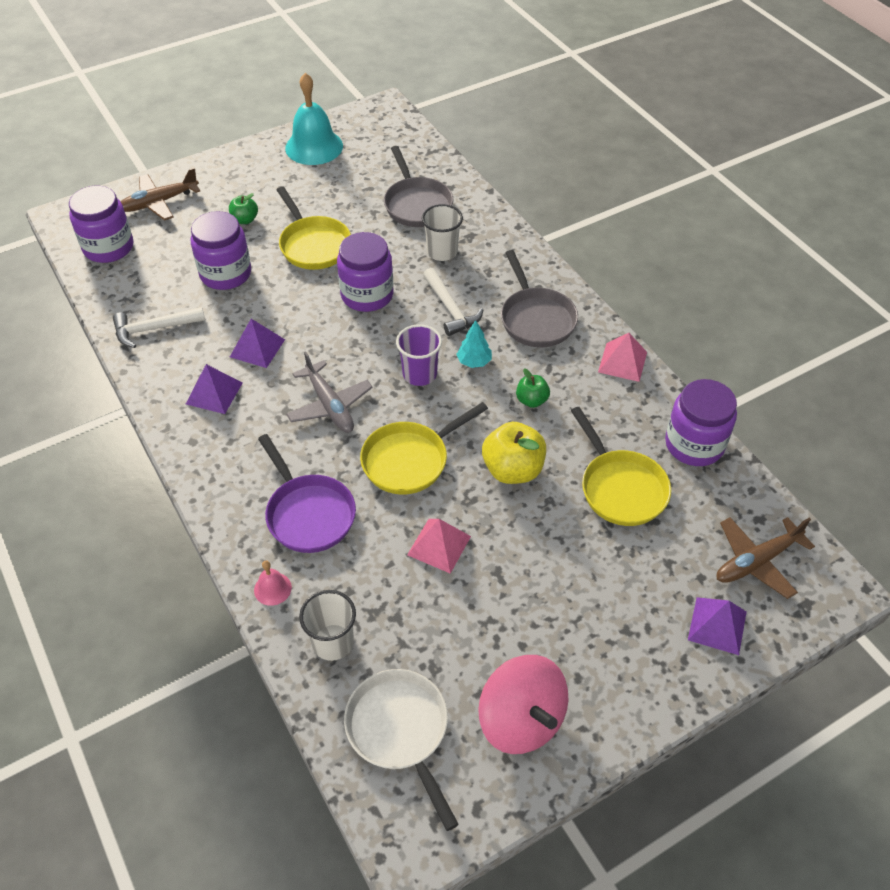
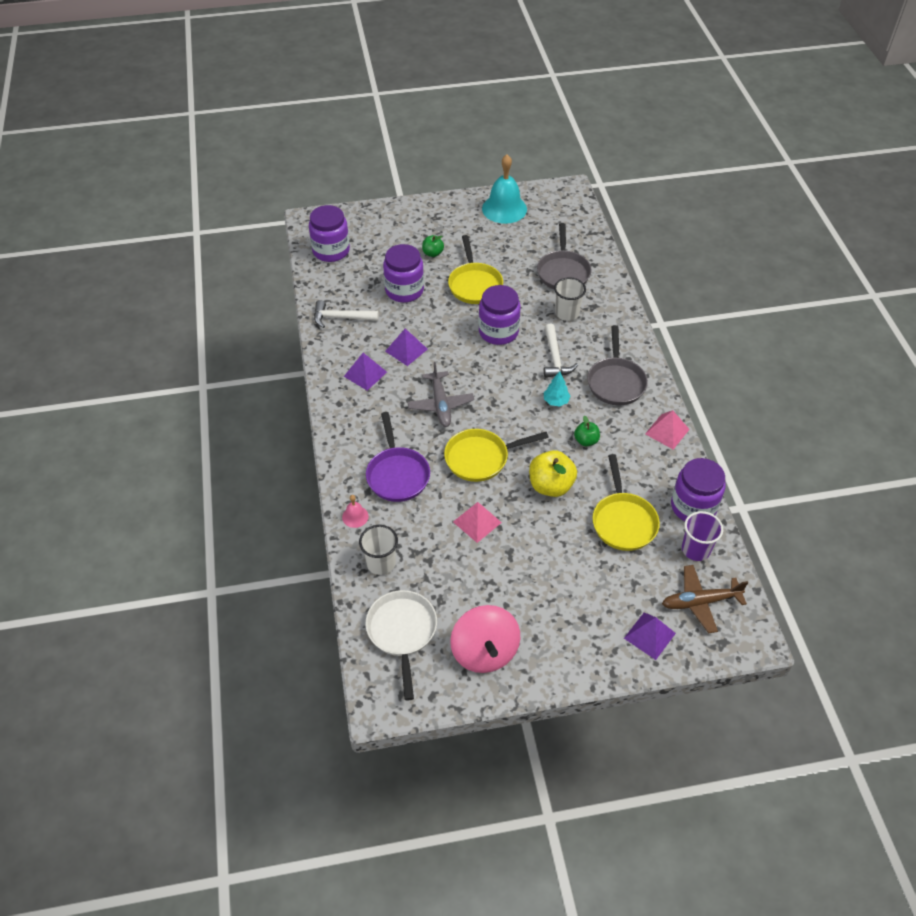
camera: 20 degrees right, 0 degrees up
(159, 202) = (377, 225): brown plane -> none
(419, 374) = (512, 399): purple cup -> purple cup (695, 549)

